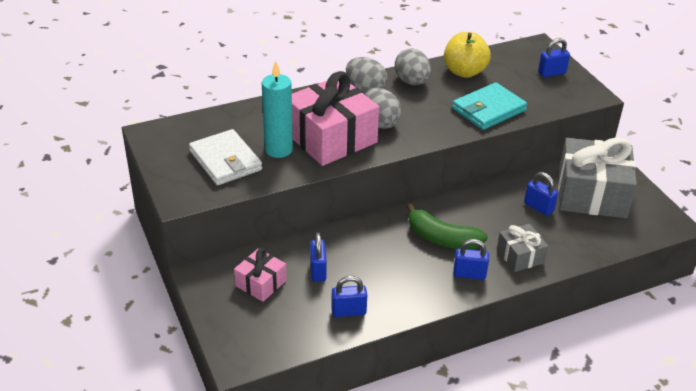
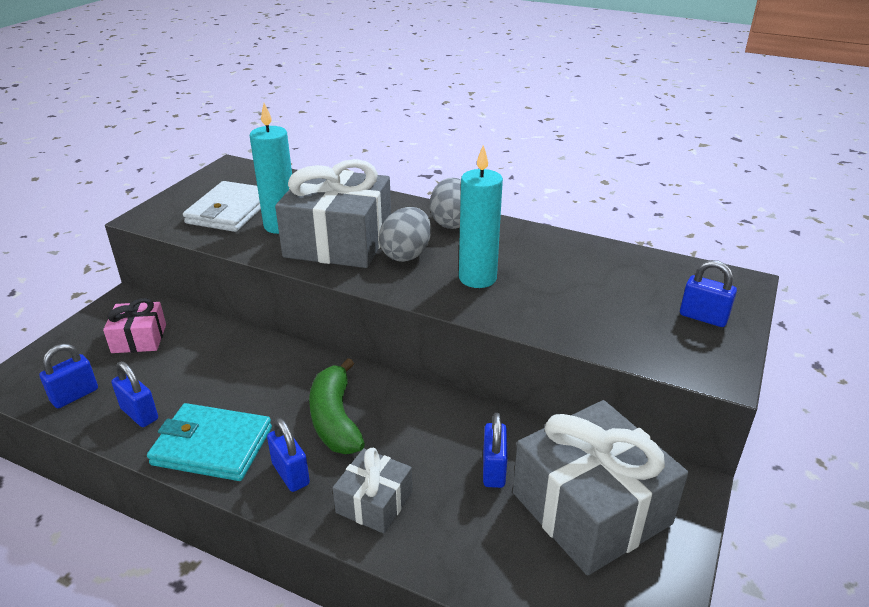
camera: 50 degrees right, 5 degrees down
(318, 271) = (190, 362): blue padlock -> blue padlock (75, 395)
(331, 138) = (338, 241): pink gift -> grey gift
(412, 82) = (511, 239): grey egg -> none
(436, 113) = (477, 278): none -> turquoise candle
(464, 72) = (588, 260): yellow apple -> none
(489, 109) = (542, 307): turquoise wallet -> turquoise wallet (212, 446)

